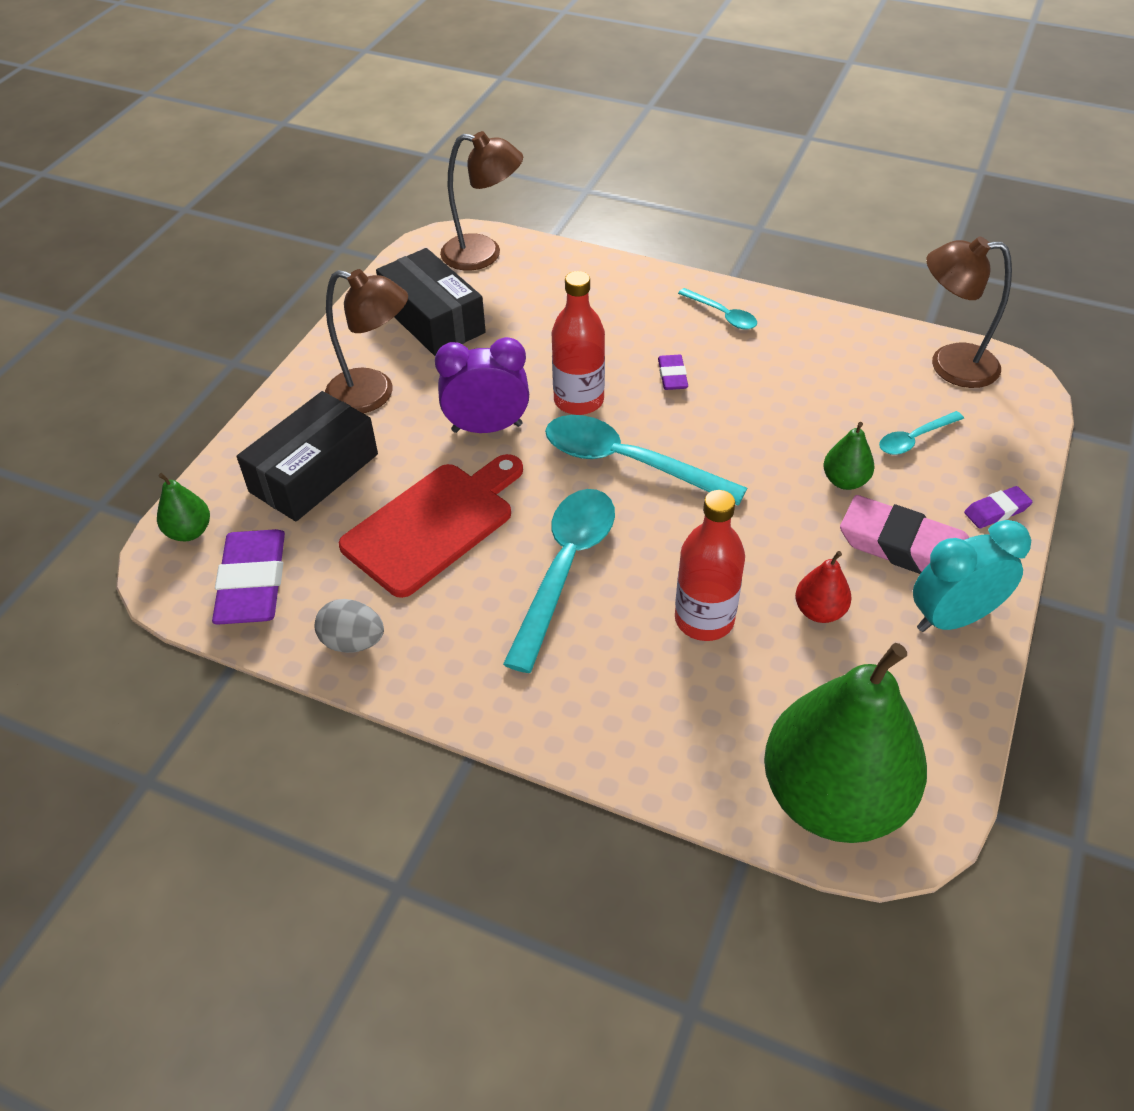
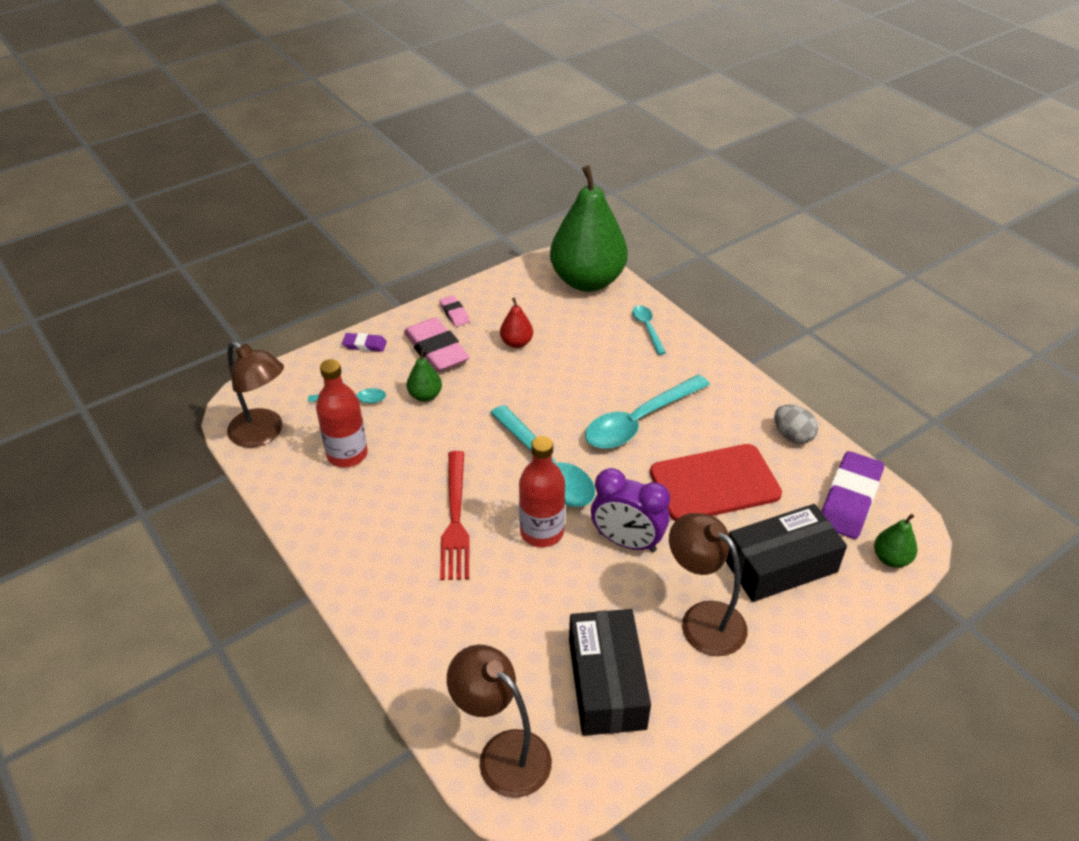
camera: 150 degrees left, 5 degrees down
(672, 376) = (455, 519): purple eraser -> red fork
(704, 619) = (581, 364): red bottle -> red bottle (347, 454)
(722, 315) = (362, 555): turquoise spoon -> turquoise spoon (647, 328)
(952, 618) = (454, 313): turquoise clock -> pink eraser

